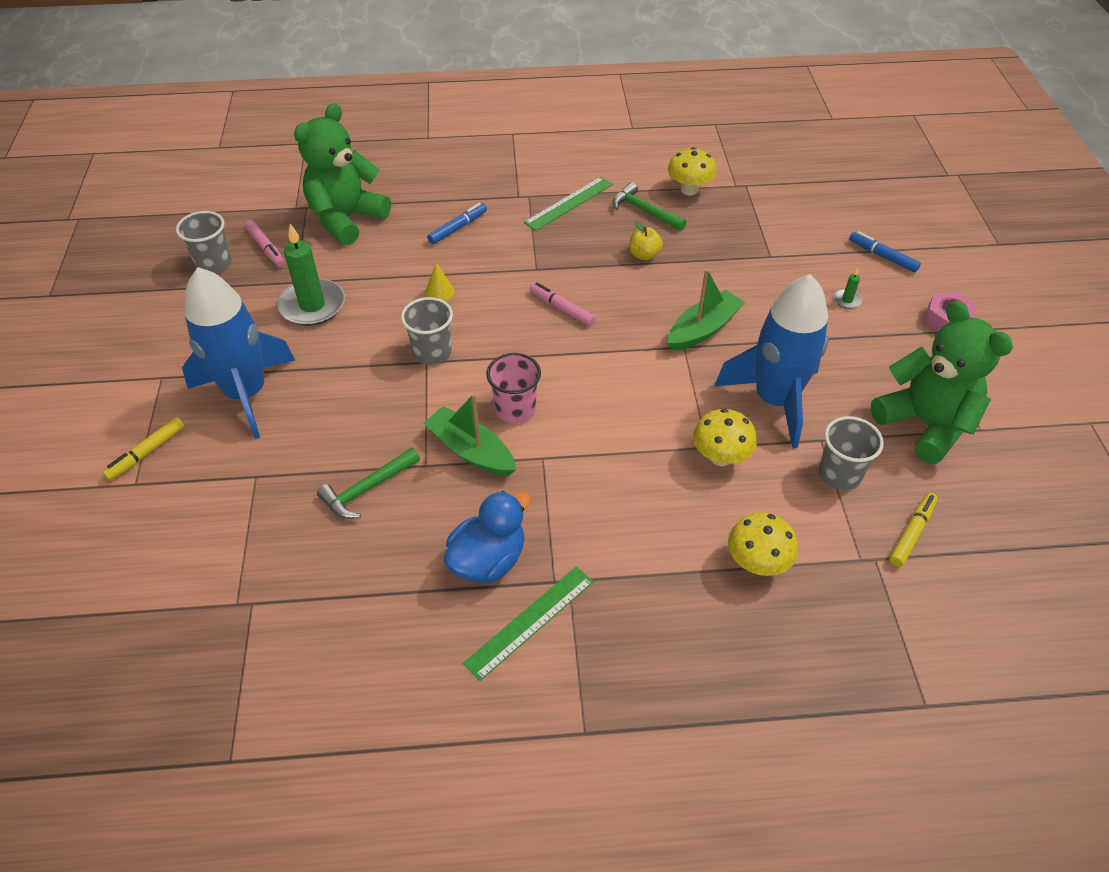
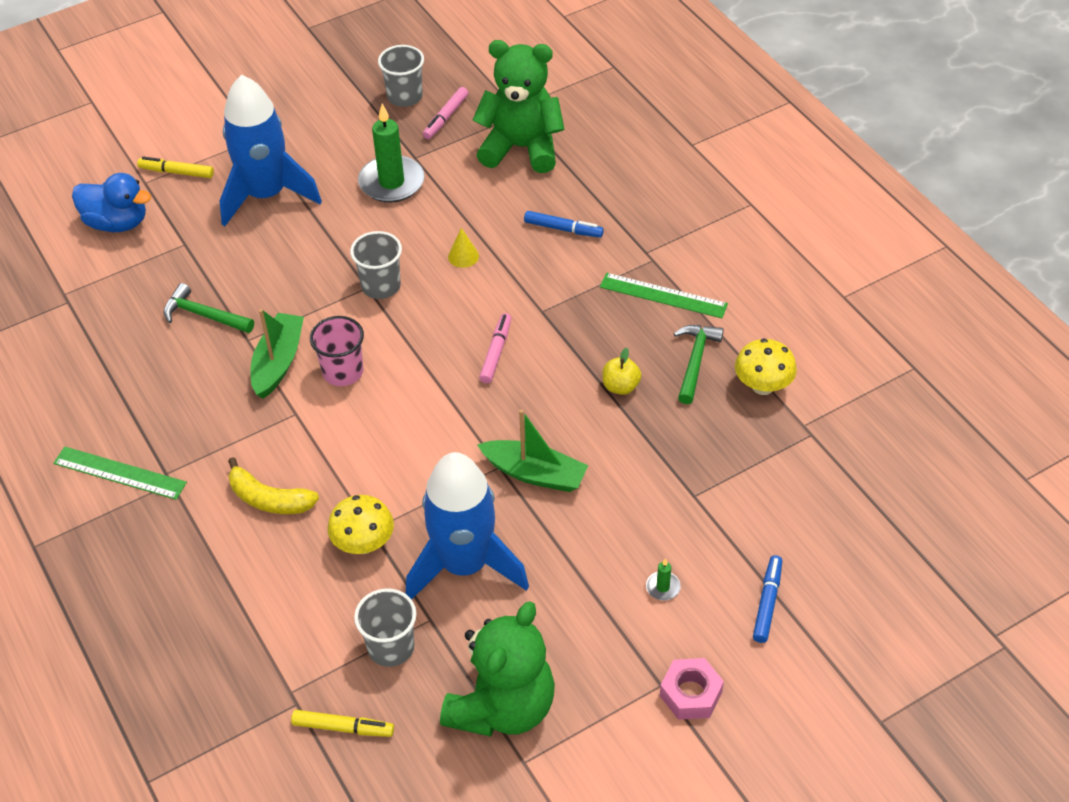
camera: 65 degrees right, 0 degrees up
(488, 560) = (168, 422): blue duck -> blue duck (117, 223)
(634, 508) = (269, 499): none -> yellow banana
(757, 562) = (249, 610): yellow mushroom -> none

